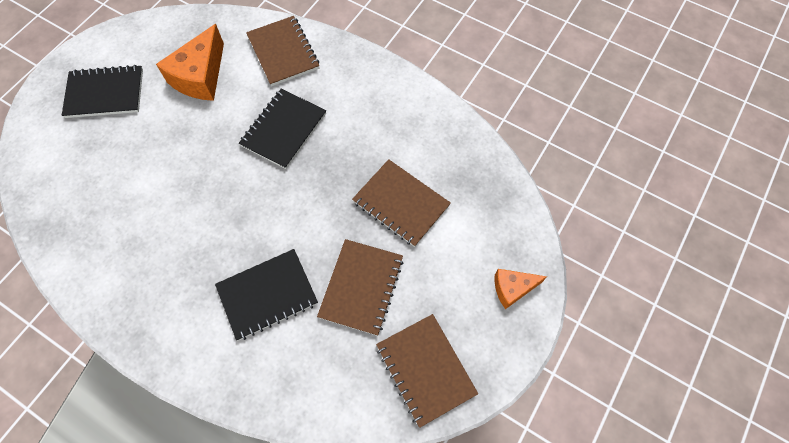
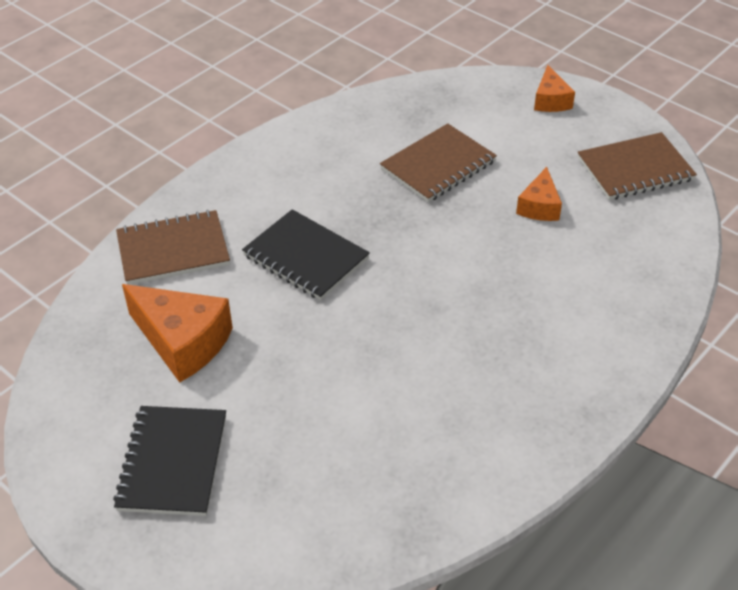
camera: 80 degrees left, 20 degrees down
(267, 295) = (542, 285): black notebook -> none
(361, 287) = (539, 206): brown notebook -> orange cheese

